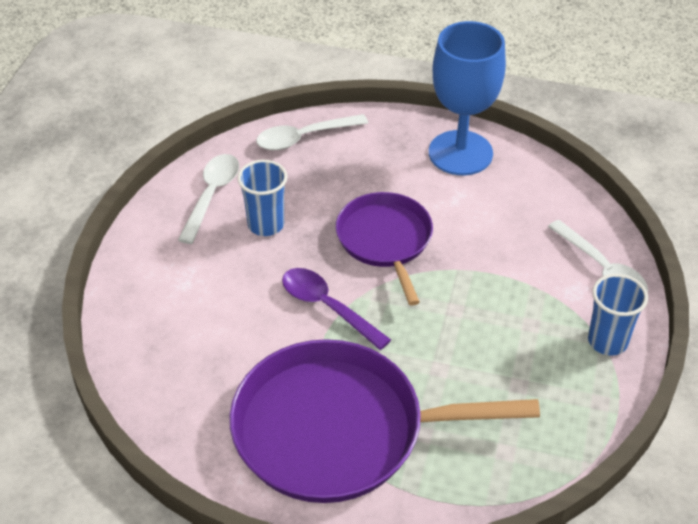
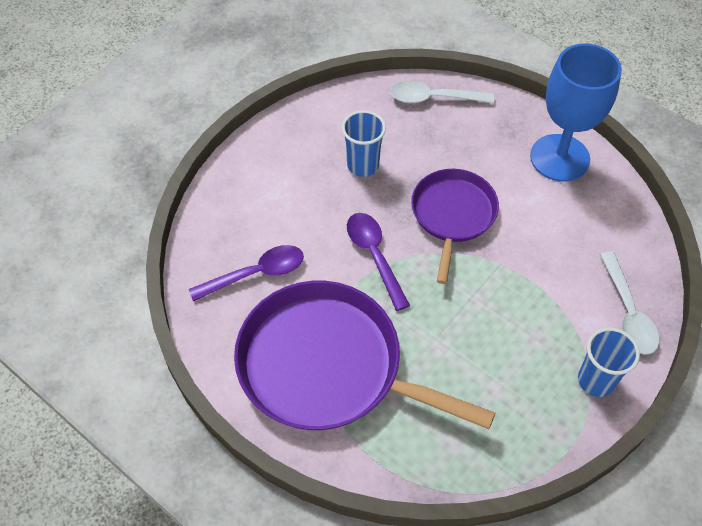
camera: 25 degrees right, 10 degrees up
(209, 369) = (256, 274): none -> purple spoon
(211, 195) = (333, 124): white spoon -> none

